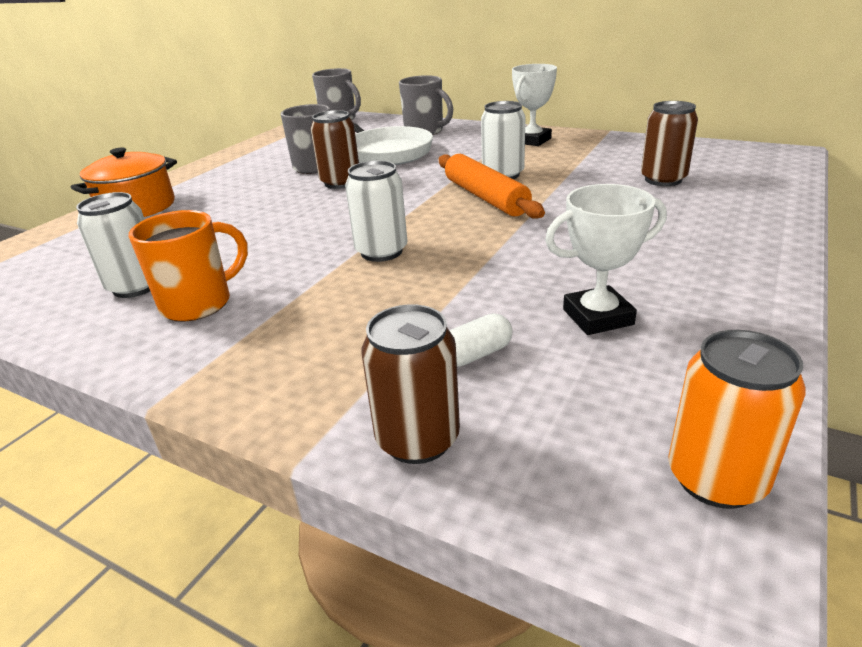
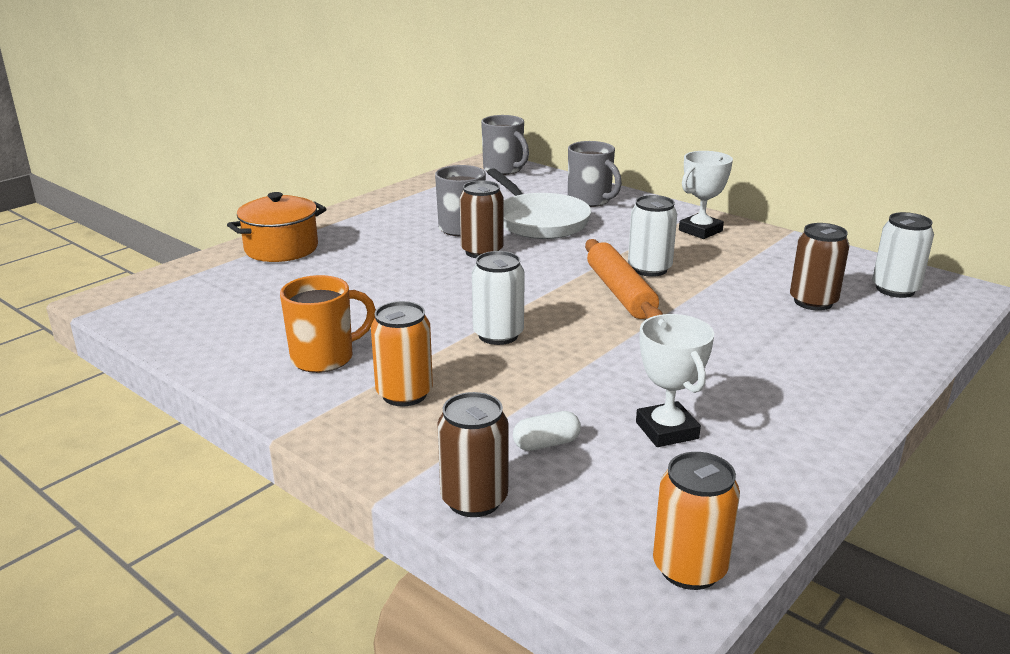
camera: 10 degrees right, 5 degrees down
(136, 286) = (273, 332): white can -> white can (895, 289)
(298, 327) = (404, 394): none -> orange can
(597, 317) = (667, 430): white trophy -> white trophy turned 75 degrees clockwise

